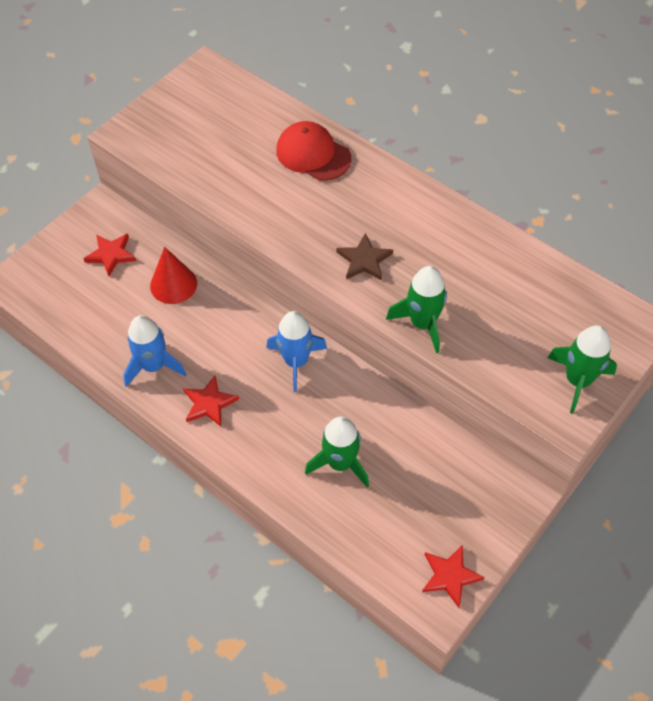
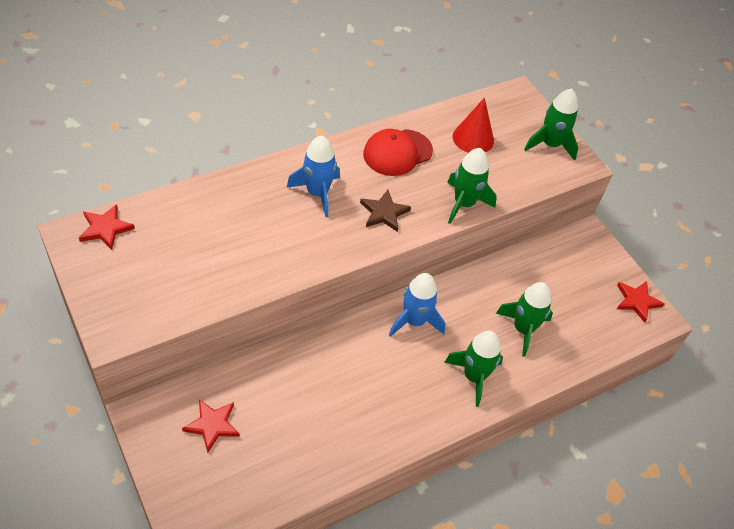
camera: 75 degrees left, 5 degrees down
(154, 366) = (367, 431): blue rocket -> blue rocket (317, 193)
(173, 284) = (281, 383): red cone -> red cone (473, 138)
(209, 403) = (428, 400): red star -> red star (105, 228)
(256, 434) = (474, 376): none -> green rocket
(313, 154) = (246, 199): red cap -> red cap (397, 152)

